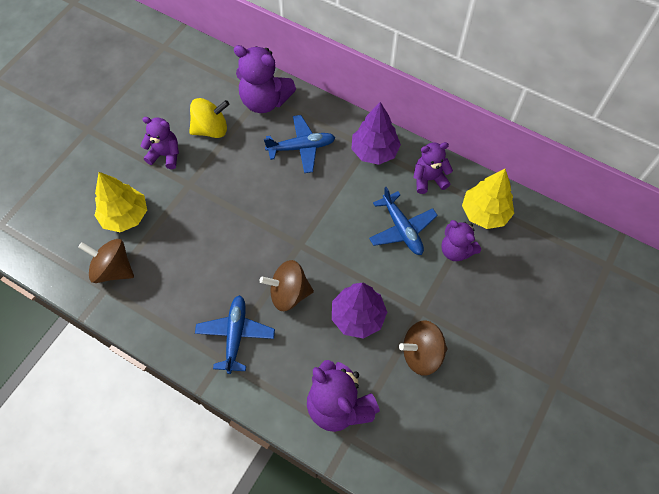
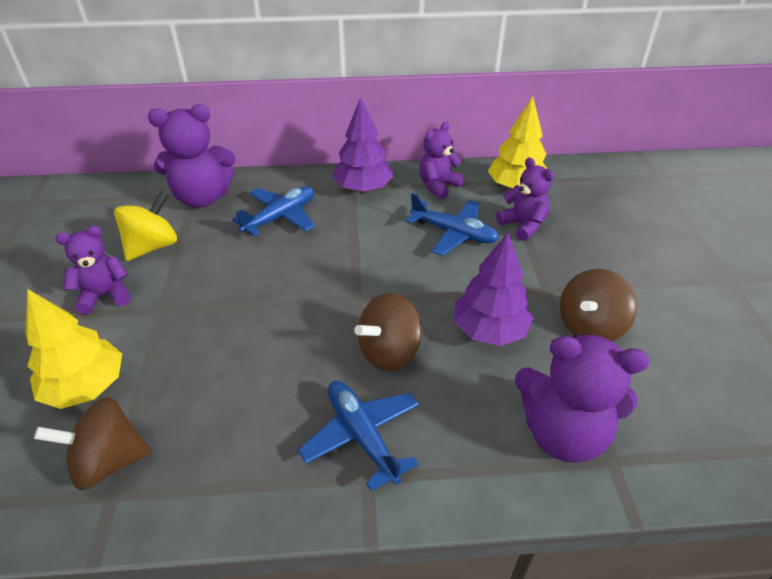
camera: 35 degrees left, 20 degrees down
(456, 250) = (523, 225): purple teddy bear -> purple teddy bear turned 135 degrees counterclockwise

